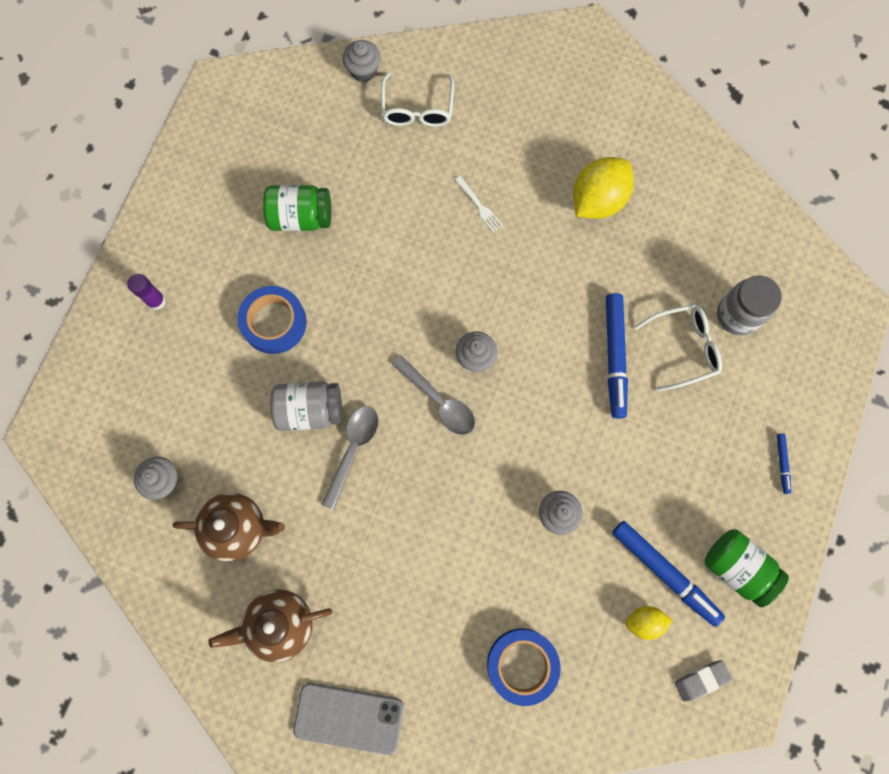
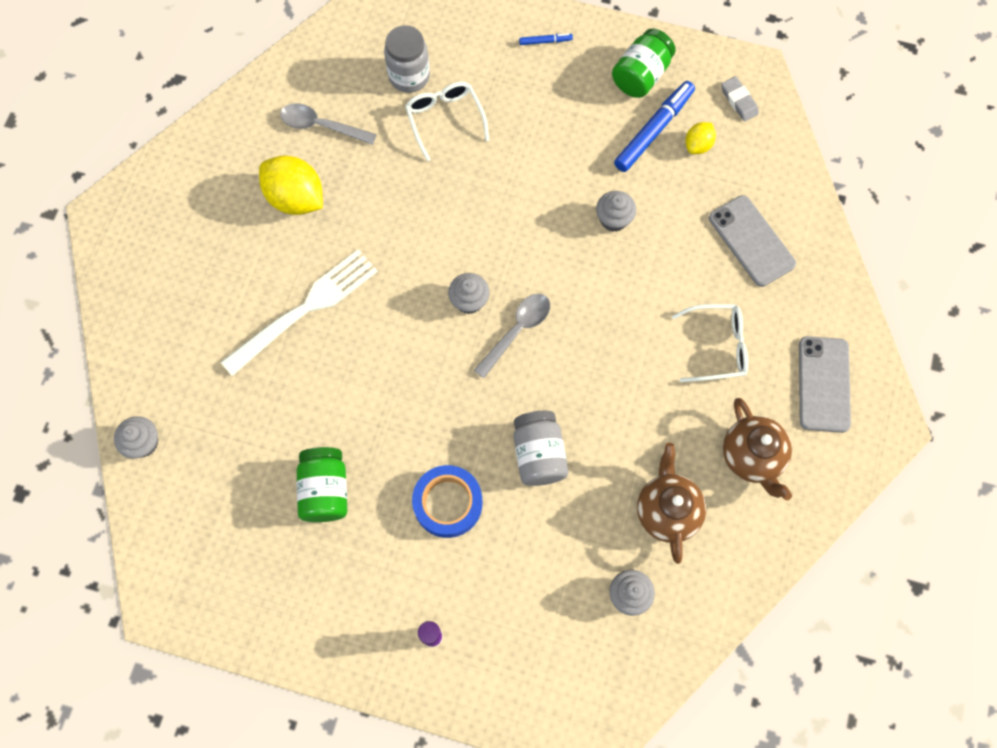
camera: 95 degrees left, 5 degrees down
(353, 450) = (575, 408): grey spoon -> grey spoon (321, 126)
(417, 108) = (191, 380): white glasses -> white glasses (716, 346)
(479, 206) = (305, 308): white fork -> white fork, size x2.49
(522, 665) = (751, 241): blue tape -> grey phone
(614, 357) = (458, 177): blue marker -> none
(644, 621) = (698, 145): yellow lemon -> yellow lemon turned 45 degrees clockwise

